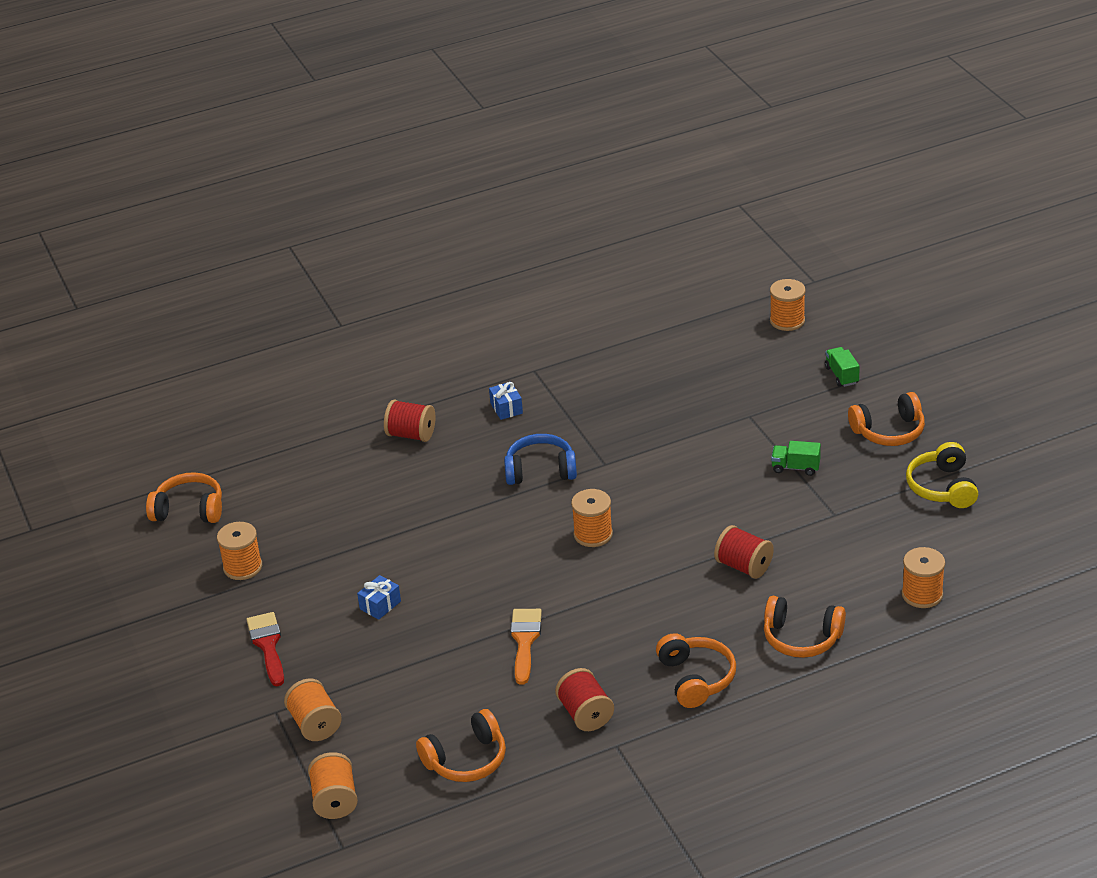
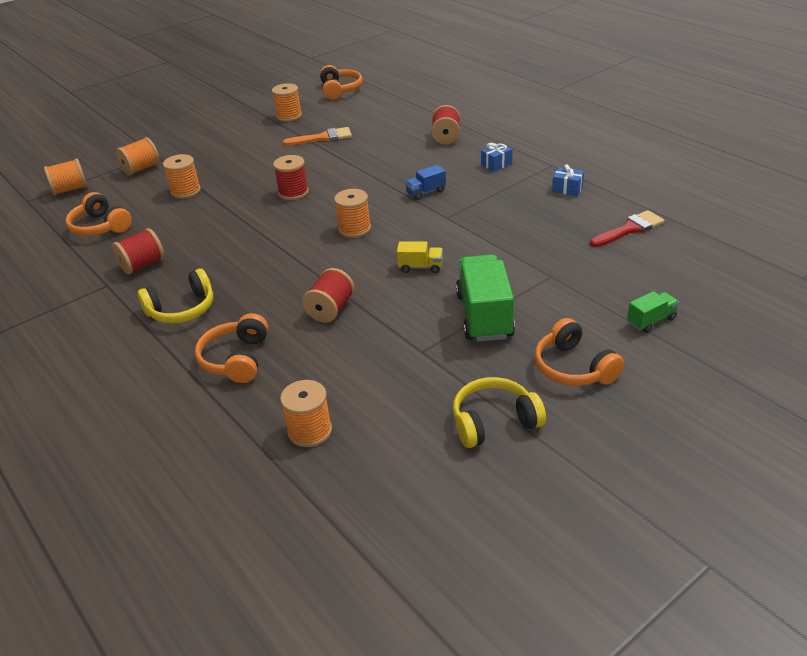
camera: 75 degrees right, 0 degrees up
(267, 645) = (215, 139): red brush -> red brush (630, 229)
(380, 605) = (258, 165): blue gift -> blue gift (567, 189)
(477, 577) = (293, 192): none -> red spool
(525, 641) = (224, 224): orange brush -> orange brush (323, 138)
(540, 470) = (426, 192): blue headphones -> blue truck
(694, 496) = (420, 267): none -> yellow truck
(696, 678) = (182, 309): orange headphones -> yellow headphones
(787, 321) = (719, 272): orange spool -> orange spool (186, 191)
(795, 467) = (484, 316): green truck -> green truck, size x2.04

